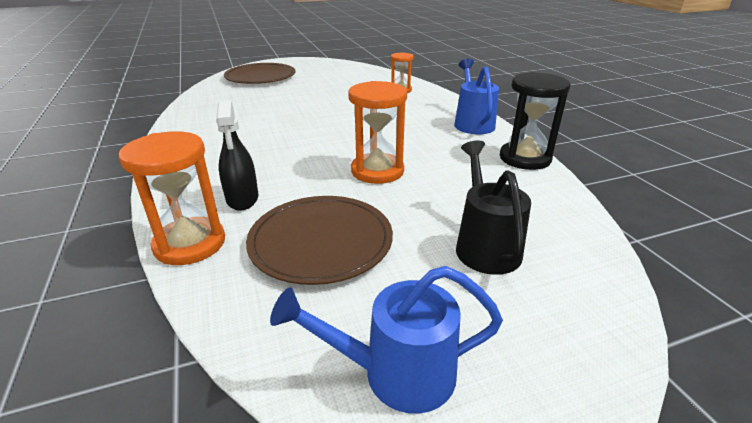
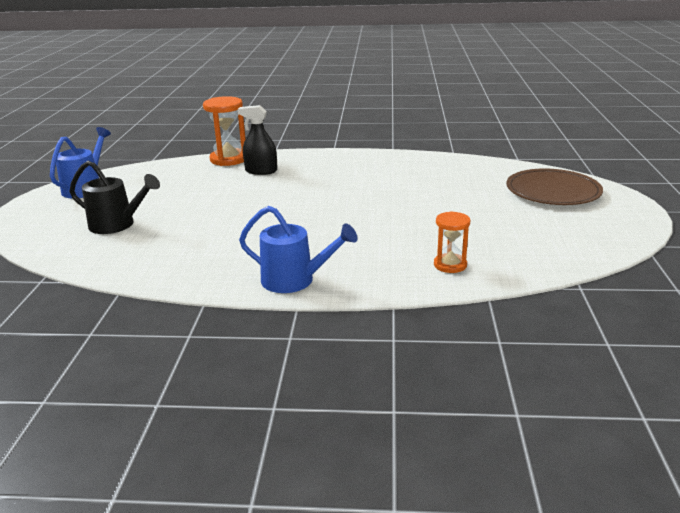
camera: 115 degrees right, 5 degrees down
(321, 242) = (187, 185): brown plate -> none
(377, 171) = (247, 212): orange hourglass -> none
(525, 158) = (187, 280): black hourglass -> none

